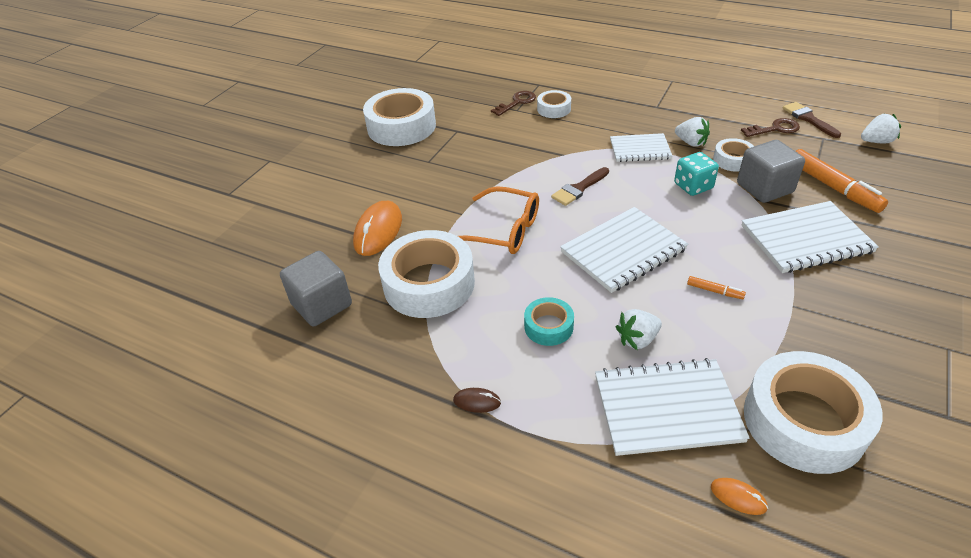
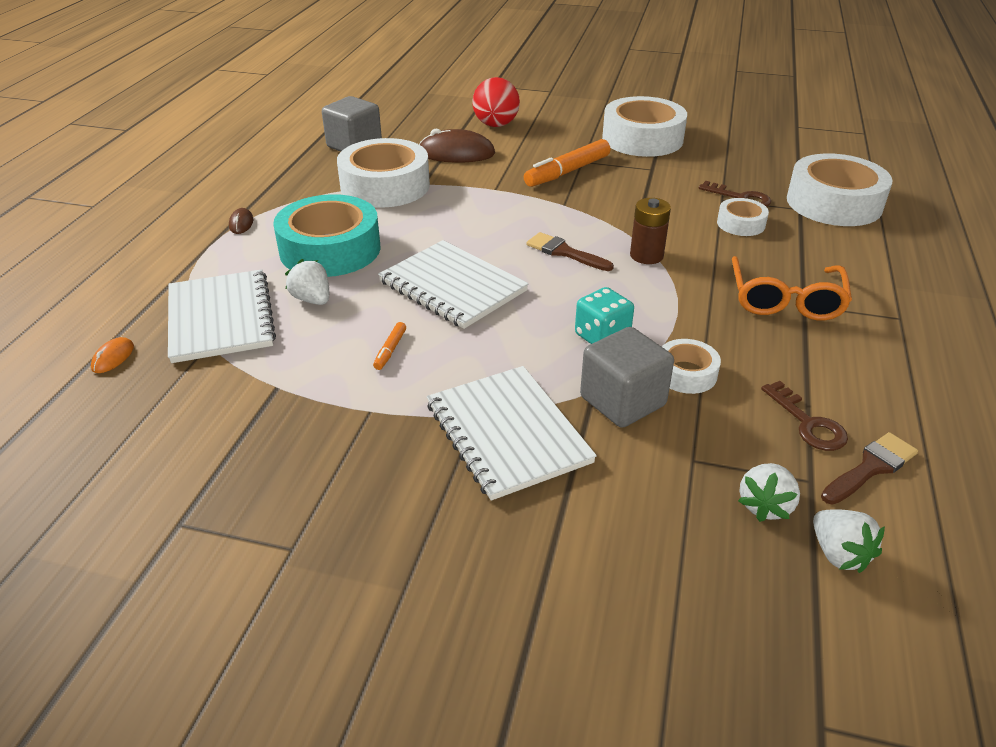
camera: 75 degrees right, 5 degrees down
(327, 201) = (496, 125): none -> red ball
(378, 231) = (456, 153): orange mouse -> brown mouse
(503, 231) = (472, 213): orange glasses -> orange glasses (785, 300)
(548, 326) = (330, 249): turquoise tape -> turquoise tape, size x2.02
(590, 153) = (646, 256): none -> brown battery
(640, 149) = (674, 292): white notebook -> none
(691, 142) = (715, 335): white strawberry -> white strawberry (765, 506)
(803, 421) = (191, 404): white tape -> white tape (834, 203)
(833, 187) = (653, 476): orange marker -> orange marker (567, 172)

